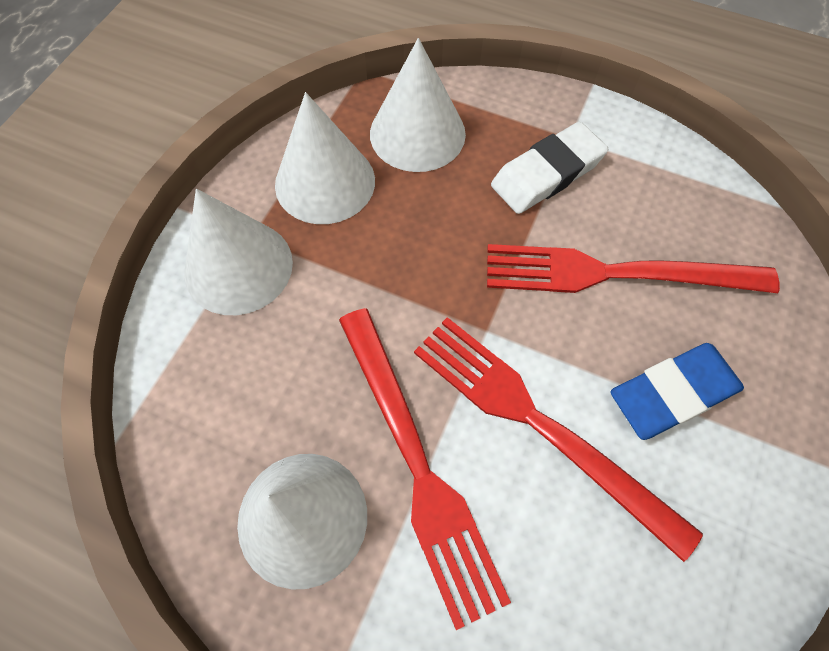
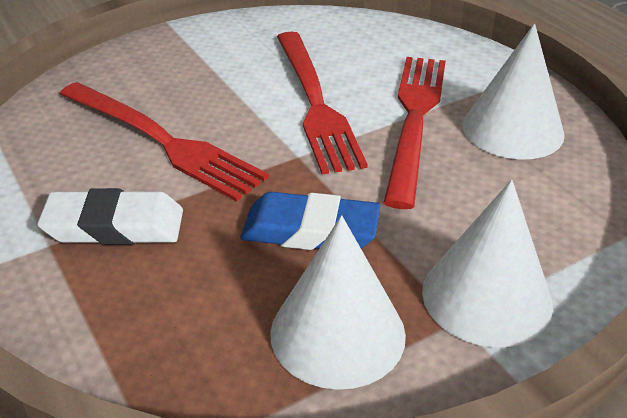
camera: 145 degrees left, 25 degrees down
(417, 133) = (187, 332): white cone -> none
(673, 393) = (215, 81): blue eraser -> blue eraser (310, 230)

